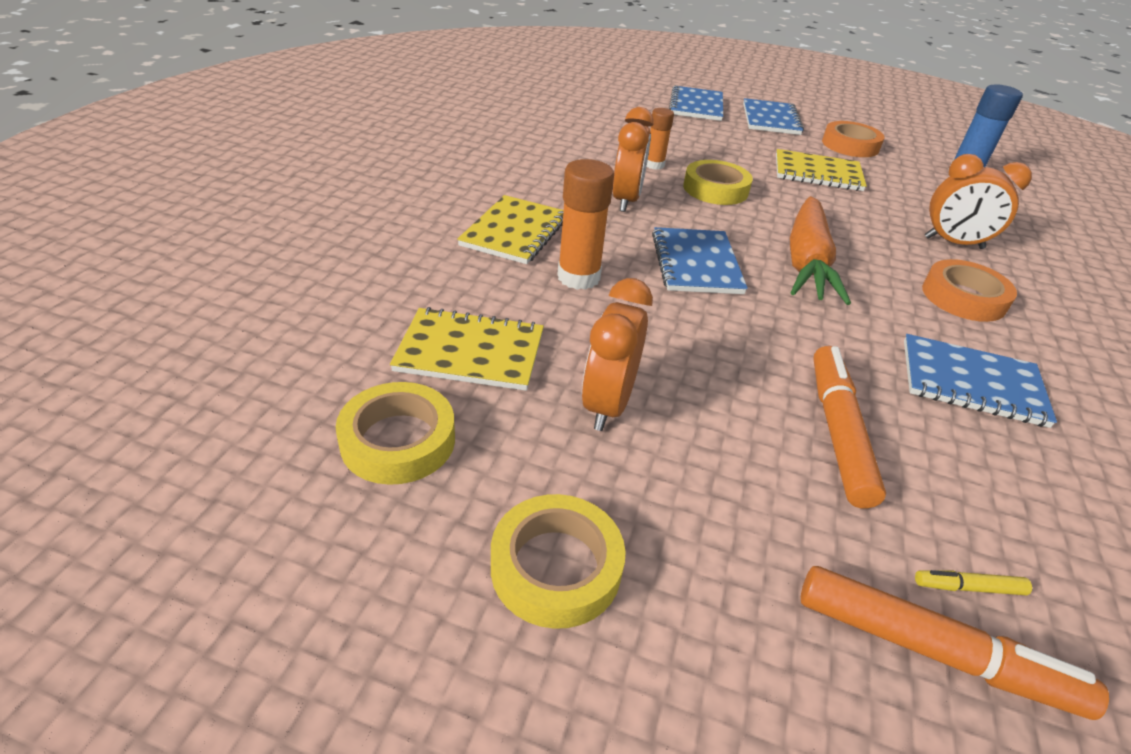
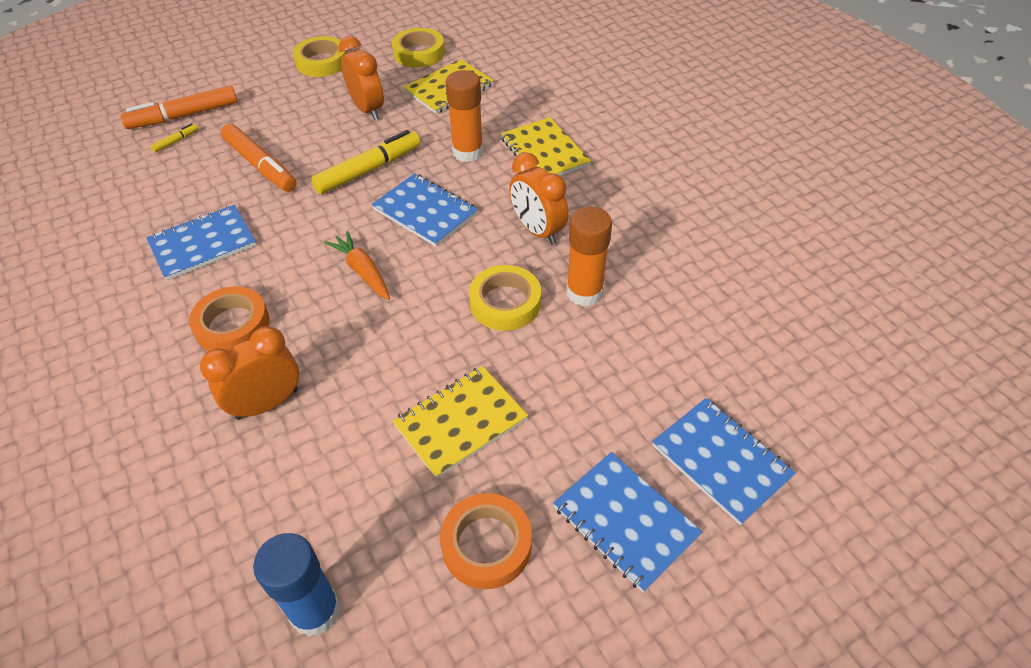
camera: 135 degrees right, 10 degrees up
(654, 165) = (584, 292): orange glue stick -> orange glue stick, size x1.62
(703, 331) = (369, 170): none -> yellow marker
(806, 262) = (362, 271): orange carrot -> orange carrot, size x0.58

